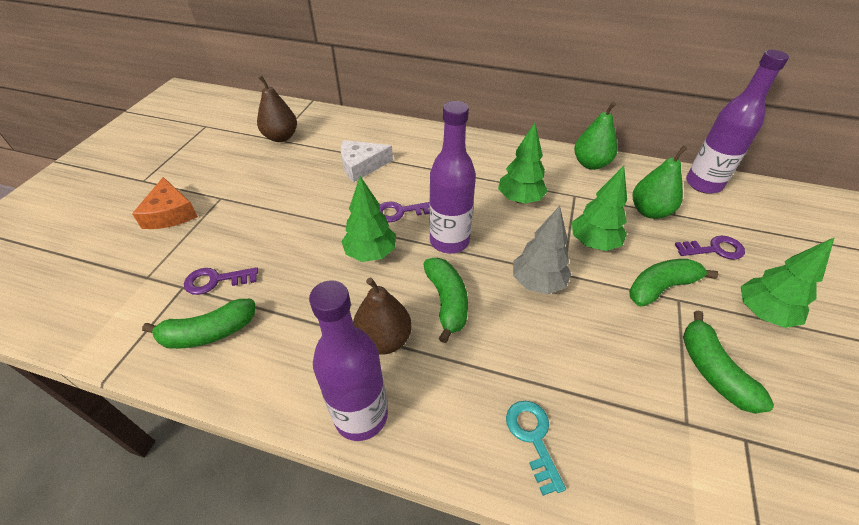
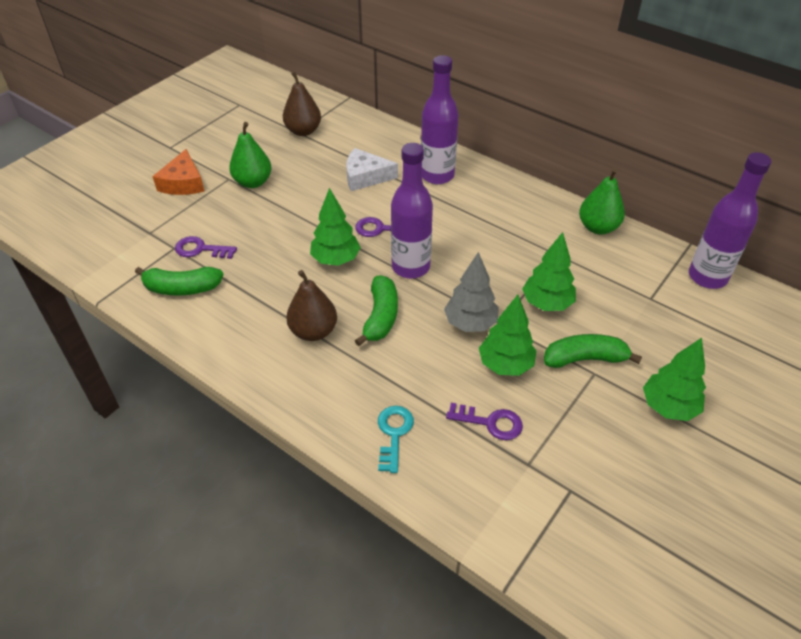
camera: 20 degrees right, 0 degrees up
(361, 415) = (271, 379): purple bottle -> purple bottle (437, 175)
(520, 199) = (500, 245): green tree -> green tree (505, 365)
(649, 211) = (626, 289): green pear -> green pear (253, 182)
(712, 370) = (581, 435): green banana -> none
(714, 249) = (666, 341): purple key -> purple key (490, 422)

